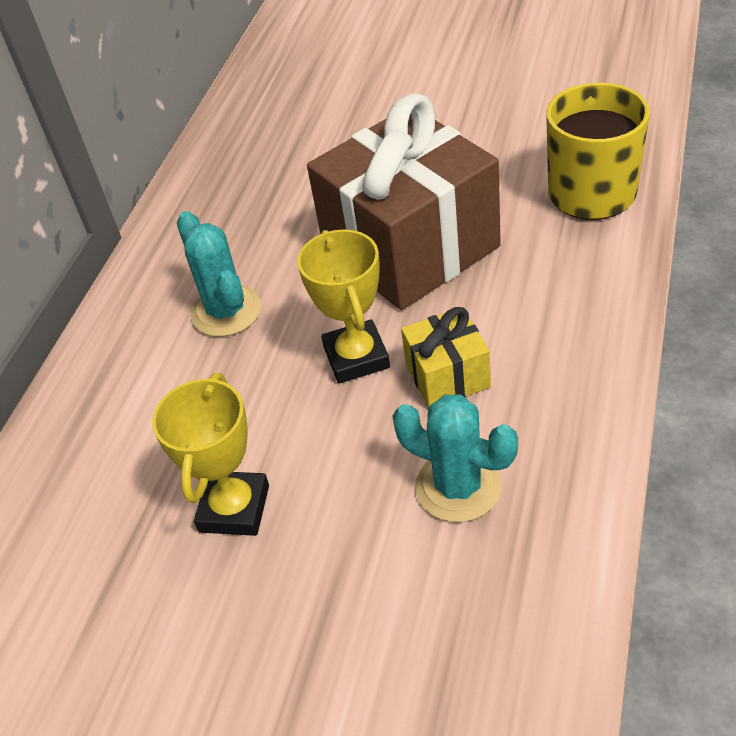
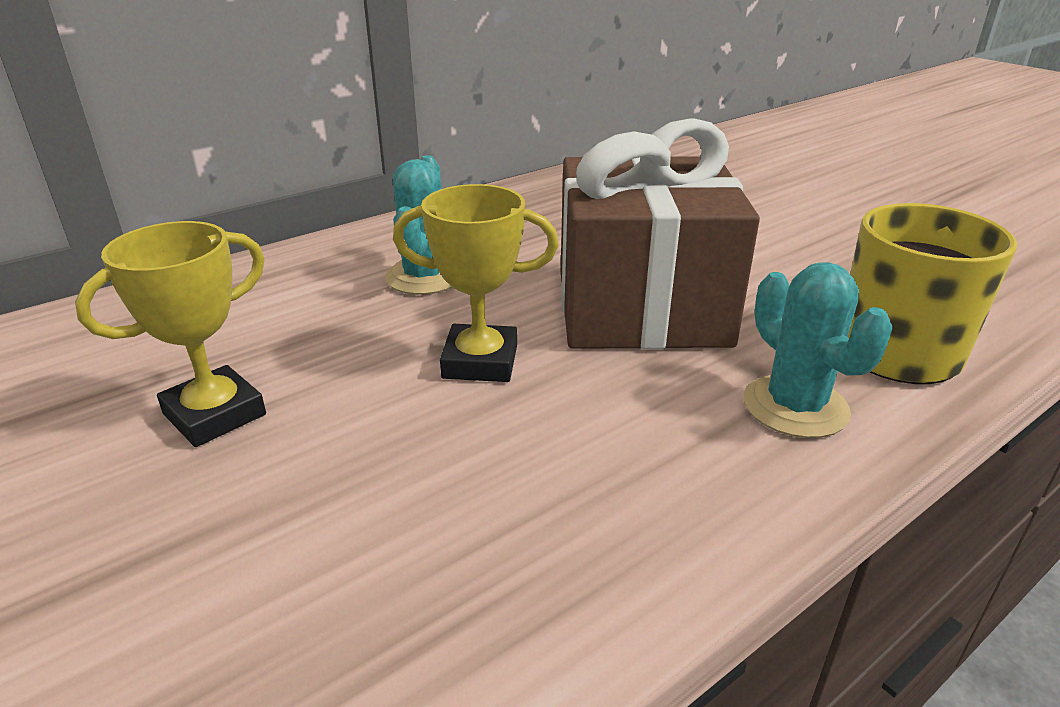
camera: 30 degrees right, 15 degrees down
(356, 357) = (480, 362): yellow trophy -> yellow trophy turned 75 degrees clockwise
(447, 376) = (544, 424): yellow gift -> none
(458, 486) = (419, 533): turquoise cactus -> turquoise cactus (795, 406)

